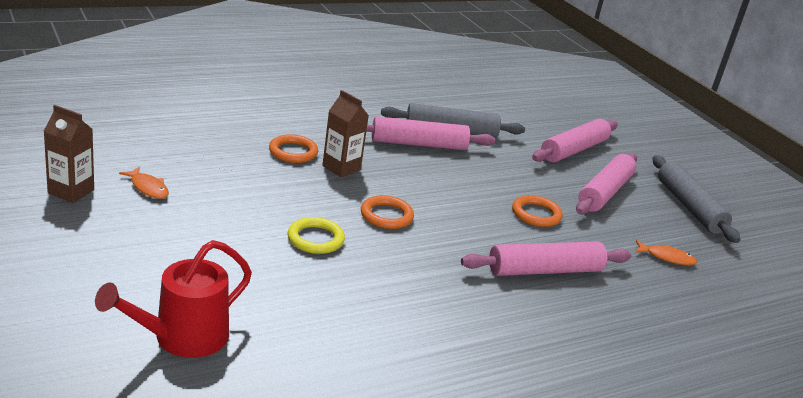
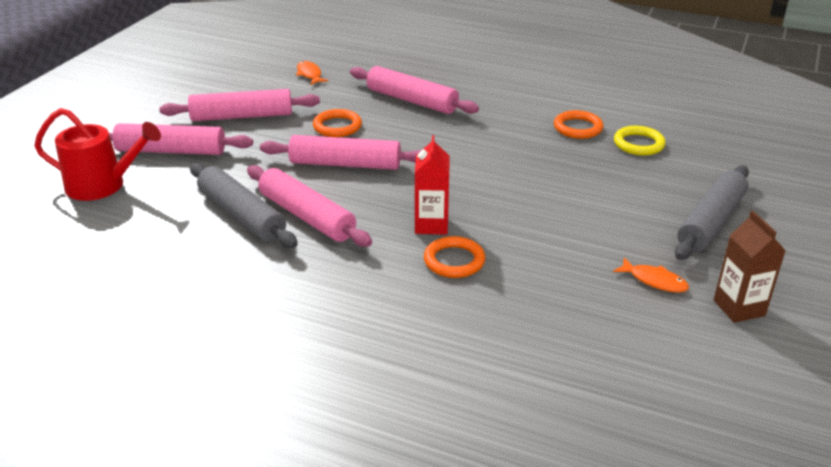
camera: 125 degrees left, 5 degrees up
(148, 188) = (654, 281): orange fish -> orange fish turned 120 degrees clockwise
(183, 337) = (720, 162): red watering can -> red watering can (102, 185)
(315, 239) = (550, 179): yellow ring -> yellow ring (638, 144)
(341, 168) = (431, 225): brown carton -> red carton
(386, 215) = (462, 172): orange ring -> orange ring (578, 128)
(468, 186) = (345, 164): none -> pink rolling pin
(689, 207) = (205, 85): grey rolling pin -> grey rolling pin (711, 222)

